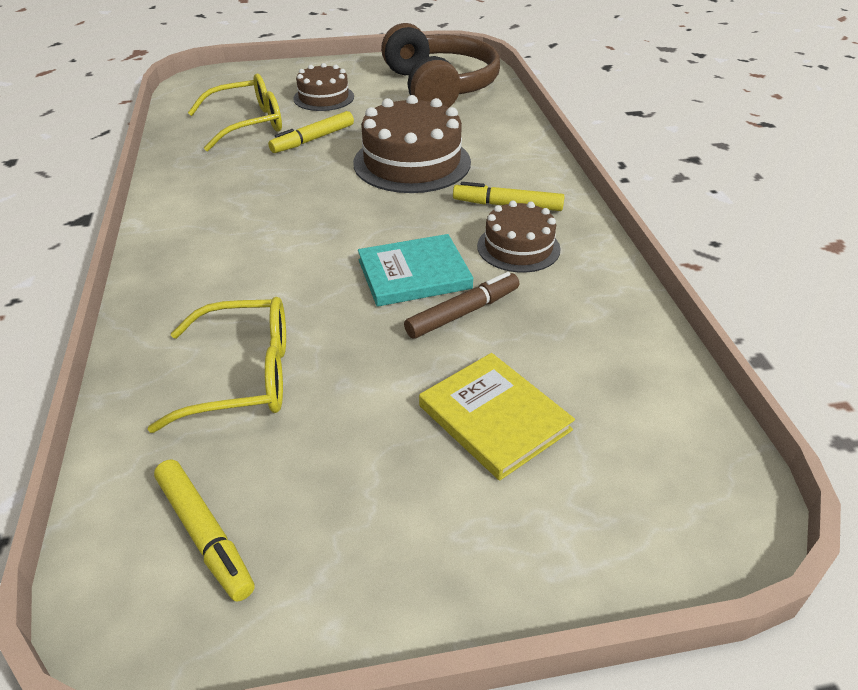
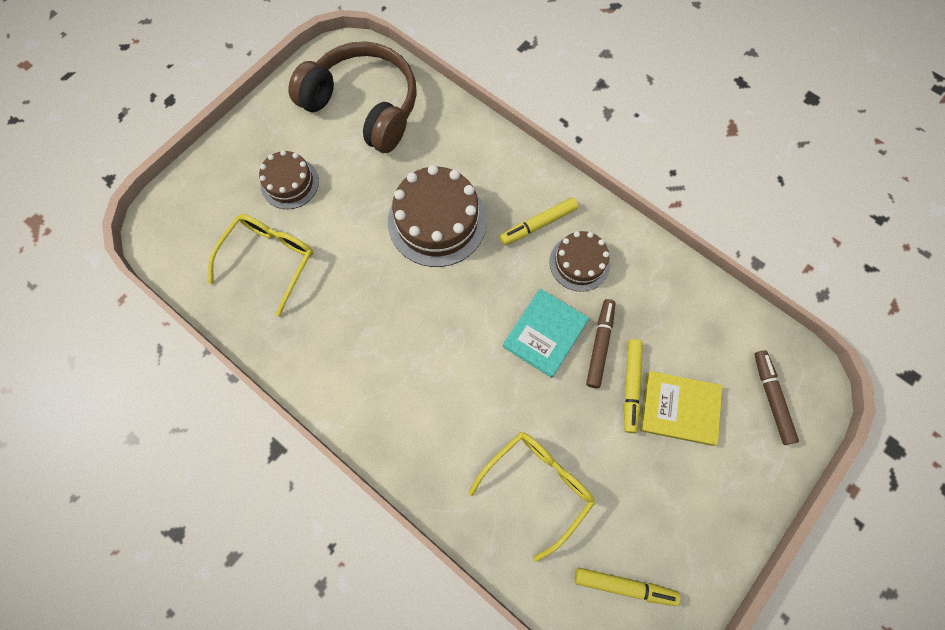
camera: 40 degrees left, 30 degrees up
(313, 139) = (341, 243): yellow marker -> yellow marker (631, 386)
(643, 489) = (771, 398): none -> brown marker

